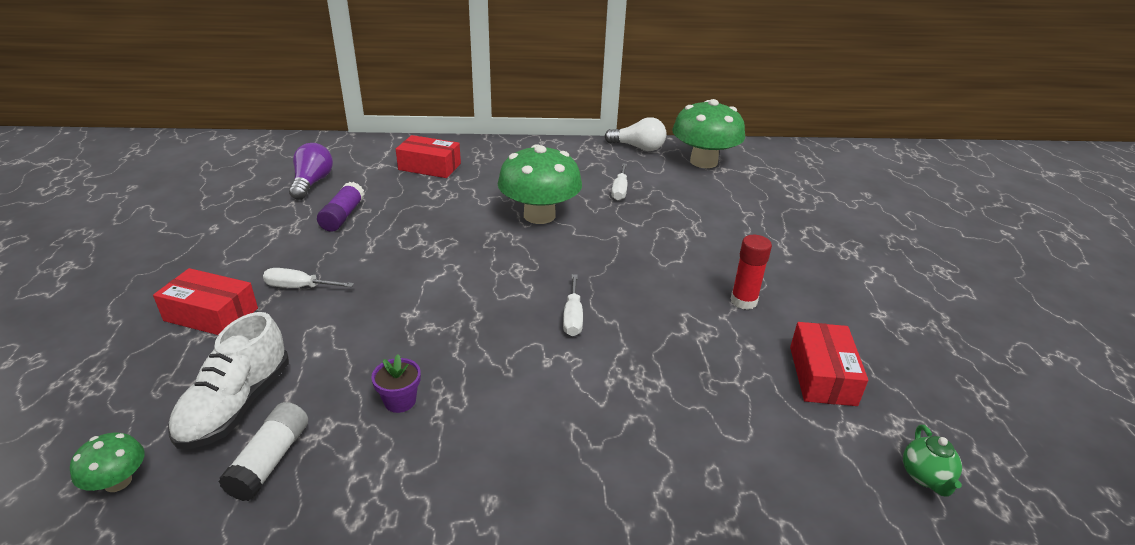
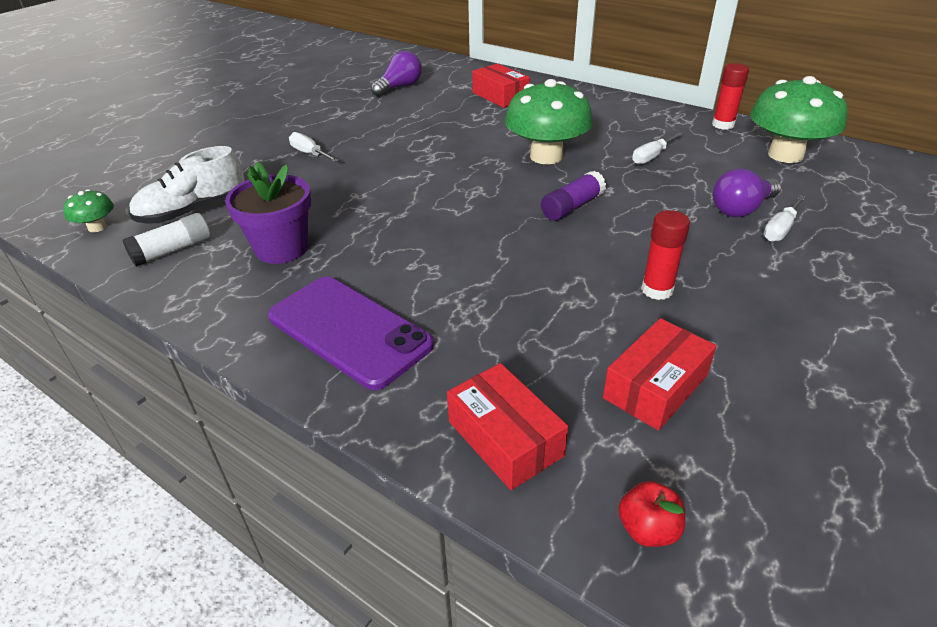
camera: 40 degrees right, 5 degrees up
(211, 314) = (243, 153): red box -> red box (505, 438)
(343, 216) = (393, 115): purple glue stick -> purple glue stick (572, 207)
(400, 401) = (282, 248): purple flower pot -> purple flower pot, size x1.94
(567, 448) = (349, 331): none -> purple phone
(573, 317) = (473, 242): white screwdriver -> white screwdriver (780, 229)
(638, 147) = (723, 125): white light bulb -> red glue stick
(723, 215) = (741, 209): none -> purple light bulb
(925, 477) = (648, 529): green teapot -> red apple

